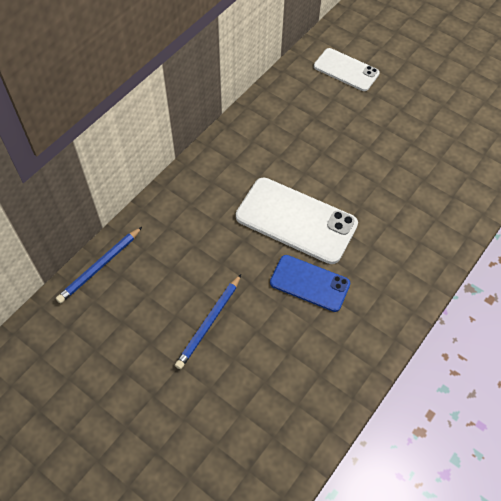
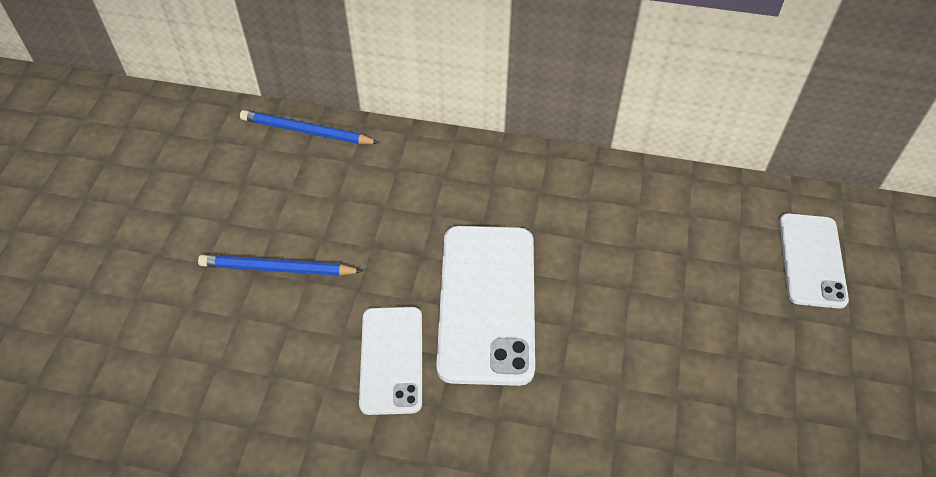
camera: 65 degrees right, 5 degrees down
(309, 283) = (391, 359): blue phone -> white phone

